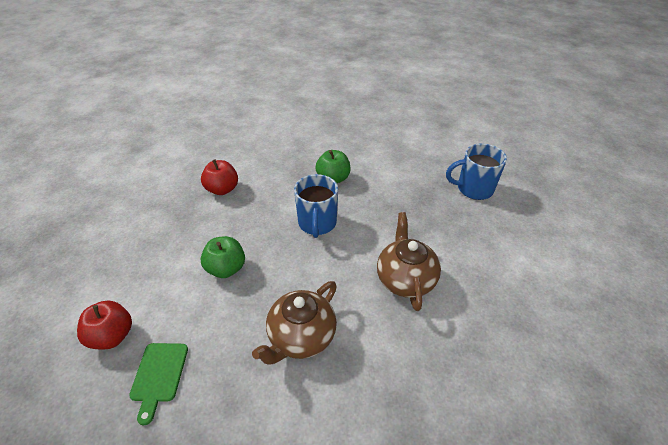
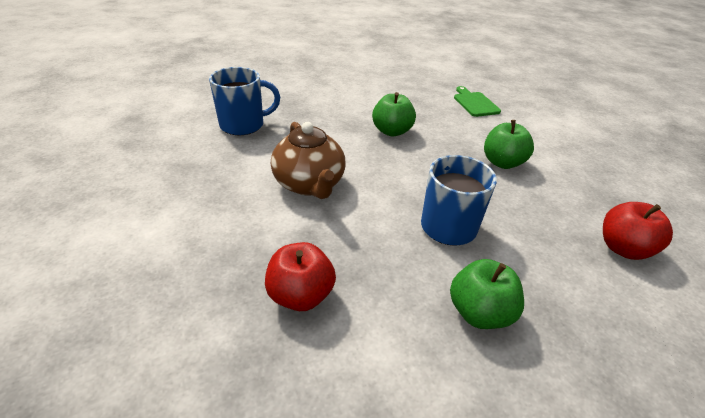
camera: 160 degrees right, 5 degrees down
(112, 336) = (532, 113): red apple -> red apple (301, 295)
(301, 337) = (392, 131): brown teapot -> green apple
(473, 189) = (192, 356): blue mug -> blue mug (243, 125)

